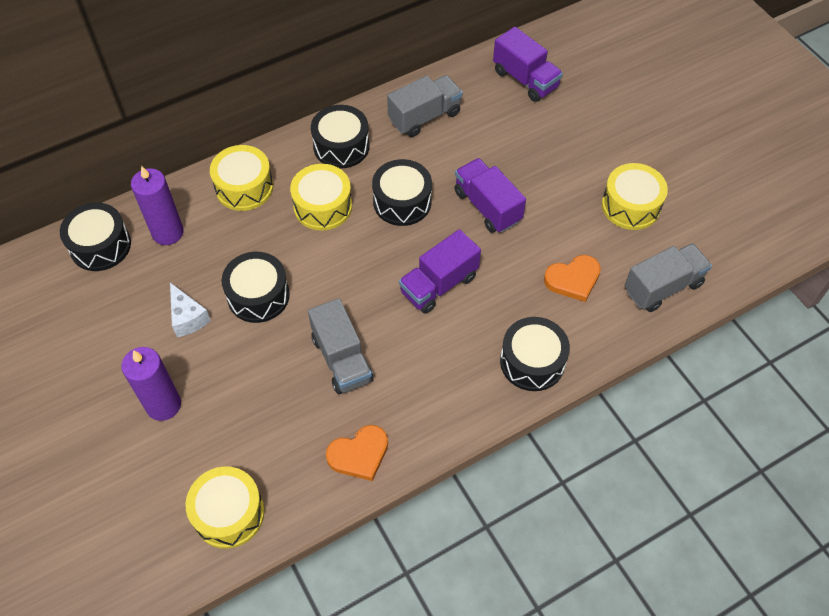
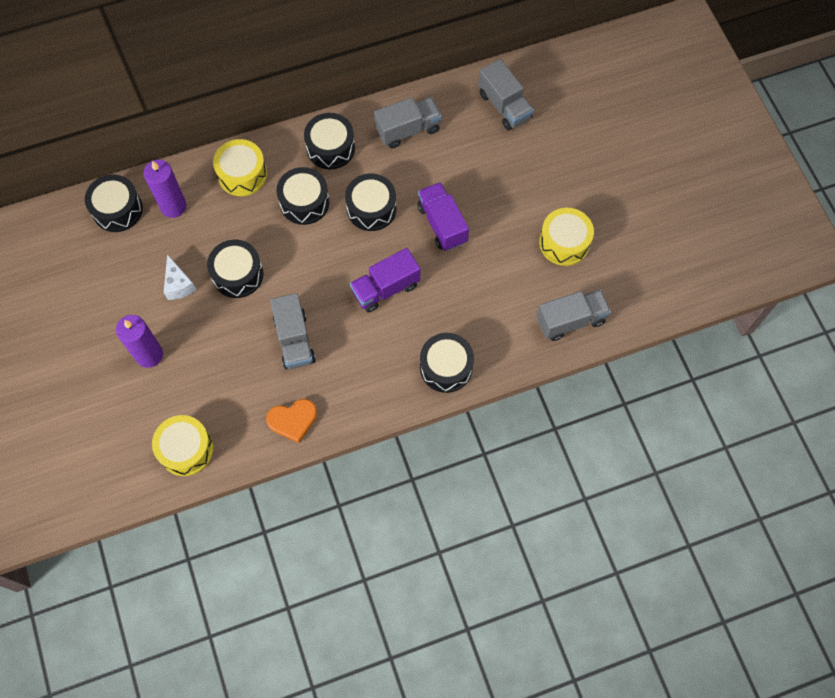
camera: 10 degrees right, 10 degrees up
(323, 206) = (304, 202): yellow drum -> black drum
(525, 79) = (504, 106): purple truck -> grey truck
(573, 279) = (497, 302): orange heart -> none

